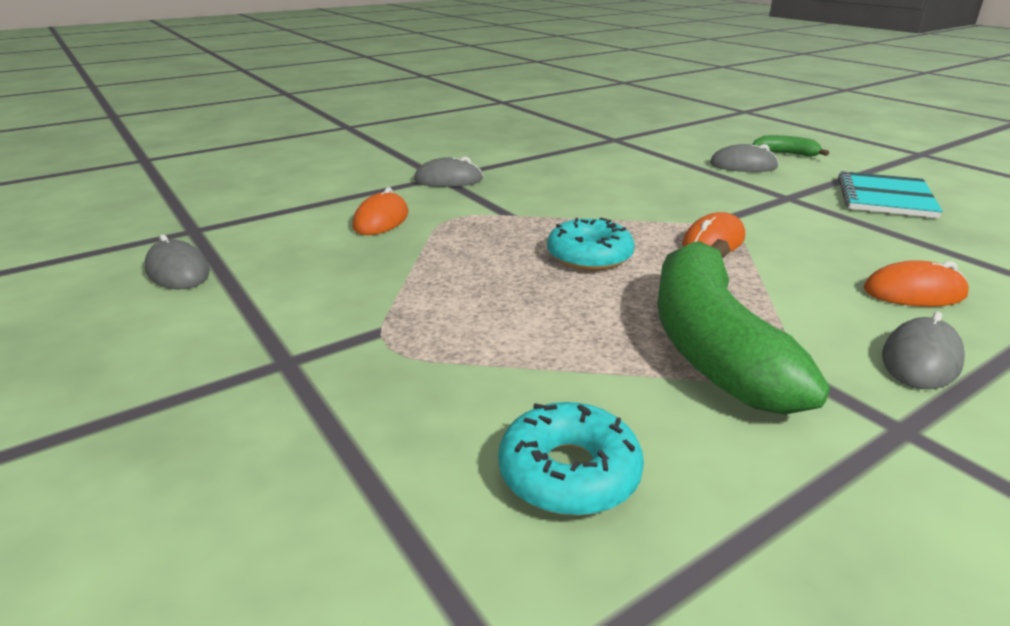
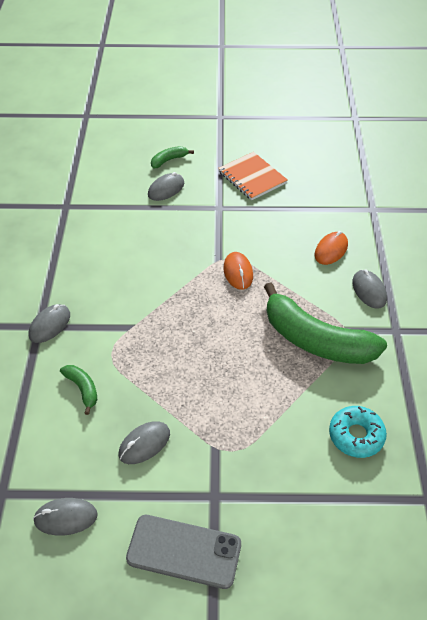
camera: 55 degrees left, 20 degrees up
(161, 371) = (184, 551): none -> grey phone
(335, 279) = (144, 444): none -> grey mouse
(381, 220) = (82, 389): orange mouse -> green banana
(589, 256) = (211, 327): turquoise donut -> none
(885, 197) = (252, 177): turquoise notebook -> orange notebook

